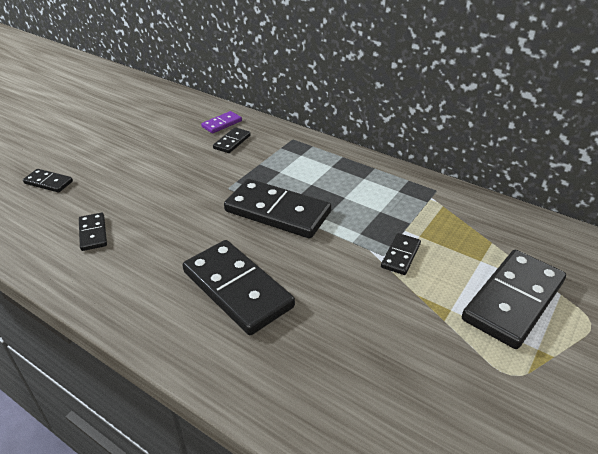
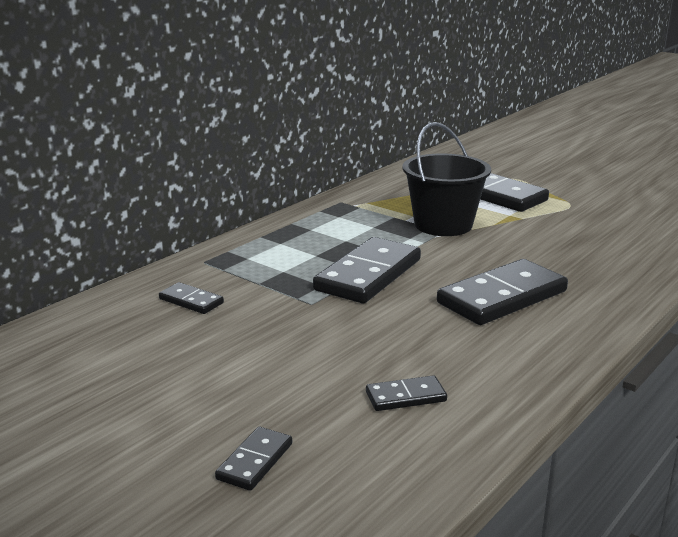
camera: 85 degrees left, 15 degrees down
(222, 124) = (129, 309): purple domino -> none
(400, 255) = (443, 225): black domino -> black bucket

